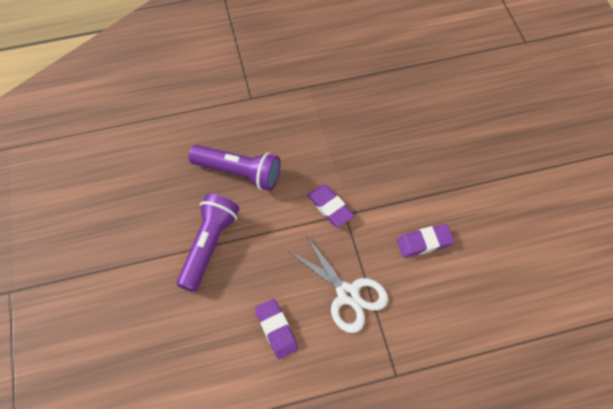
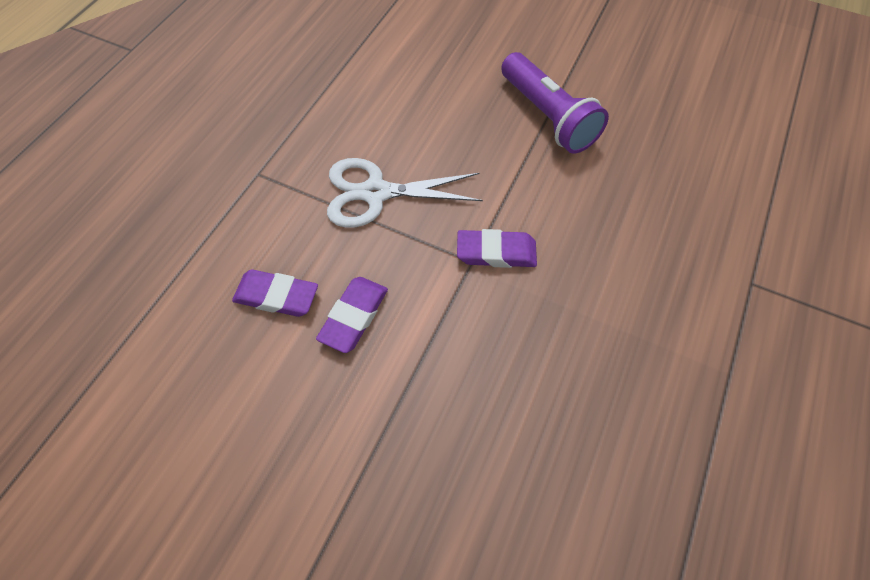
camera: 130 degrees right, 0 degrees up
(239, 173) = (626, 195): purple flashlight -> none
(276, 330) = (403, 114): purple eraser -> purple eraser (277, 296)

